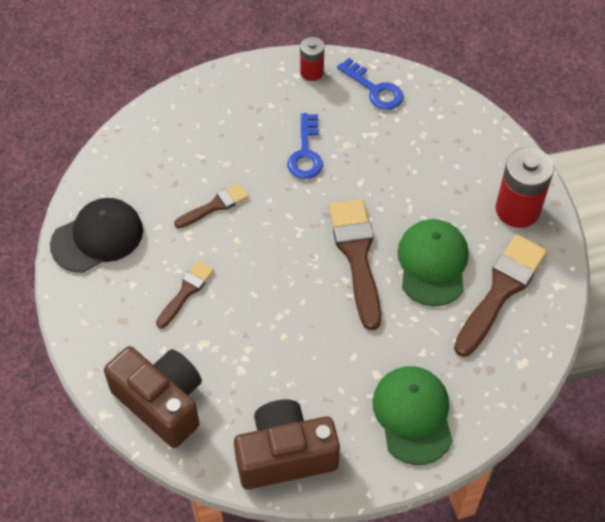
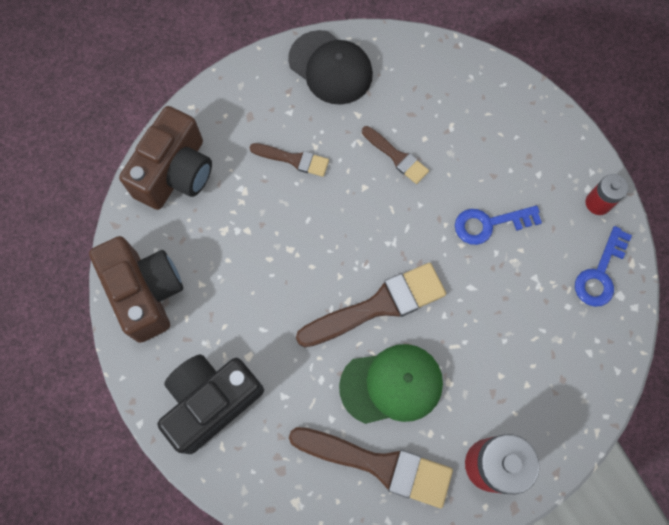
camera: 75 degrees right, 15 degrees up
(413, 415) = (211, 402): green cap -> black camera

